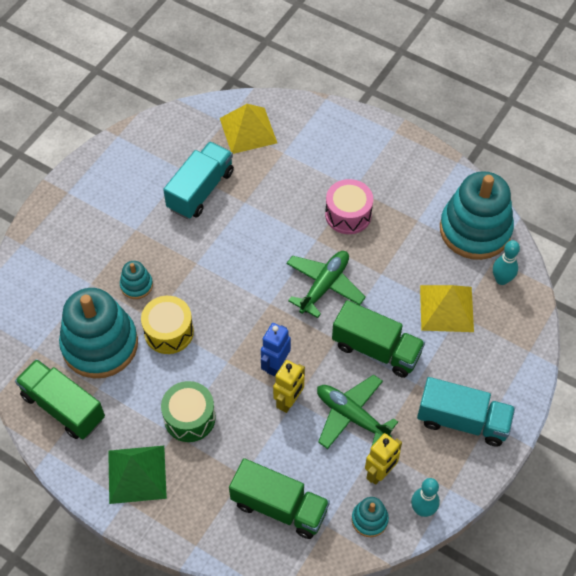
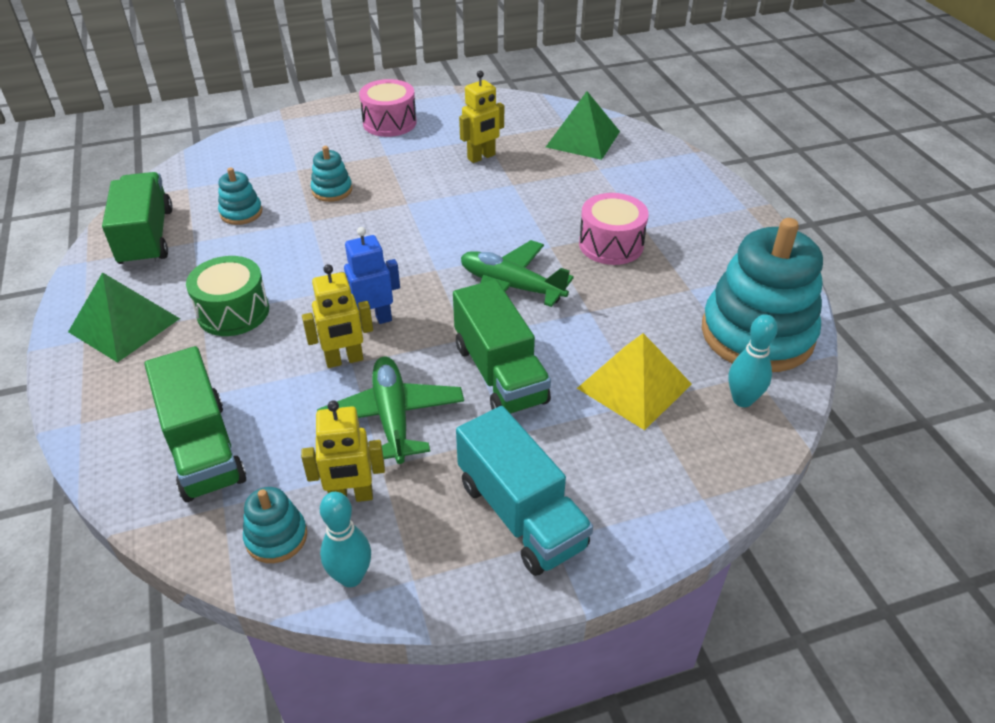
camera: 40 degrees right, 15 degrees down
(100, 344) = (241, 213): turquoise stacking toy -> turquoise stacking toy, size x0.44
(104, 197) = (389, 123): none -> pink drum
(169, 332) = (311, 237): yellow drum -> none
(200, 190) = (481, 157): turquoise truck -> yellow robot
(248, 130) = (583, 139): yellow pyramid -> green pyramid
(324, 286) = (511, 286): green plane -> green plane turned 135 degrees counterclockwise

